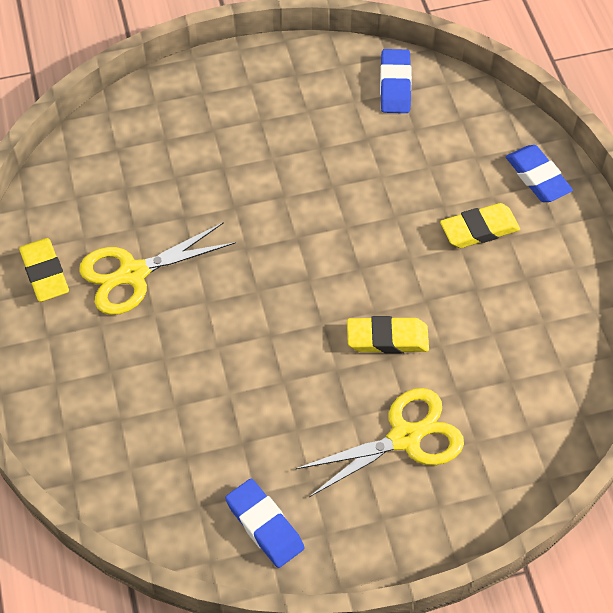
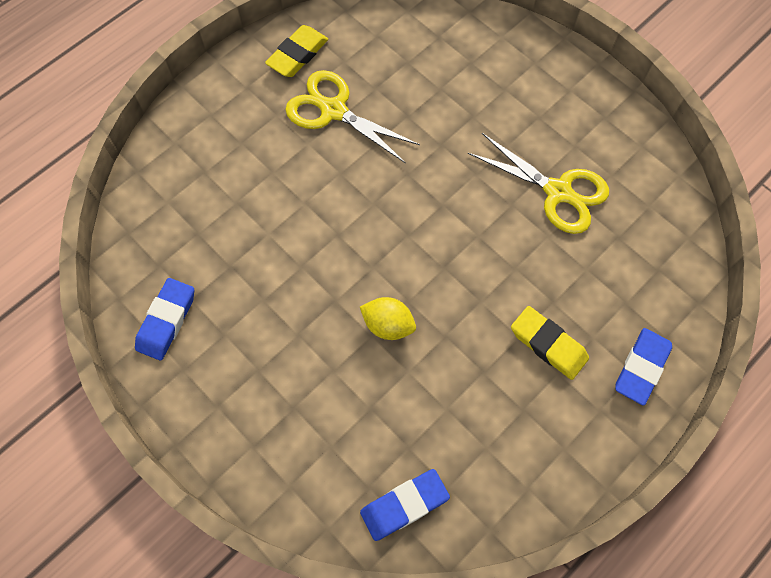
camera: 60 degrees right, 10 degrees up
(387, 339) = (388, 325): yellow eraser -> yellow lemon
(395, 85) = (653, 198): blue eraser -> blue eraser (404, 505)
(404, 437) = (301, 386): yellow scissors -> yellow scissors (558, 191)

